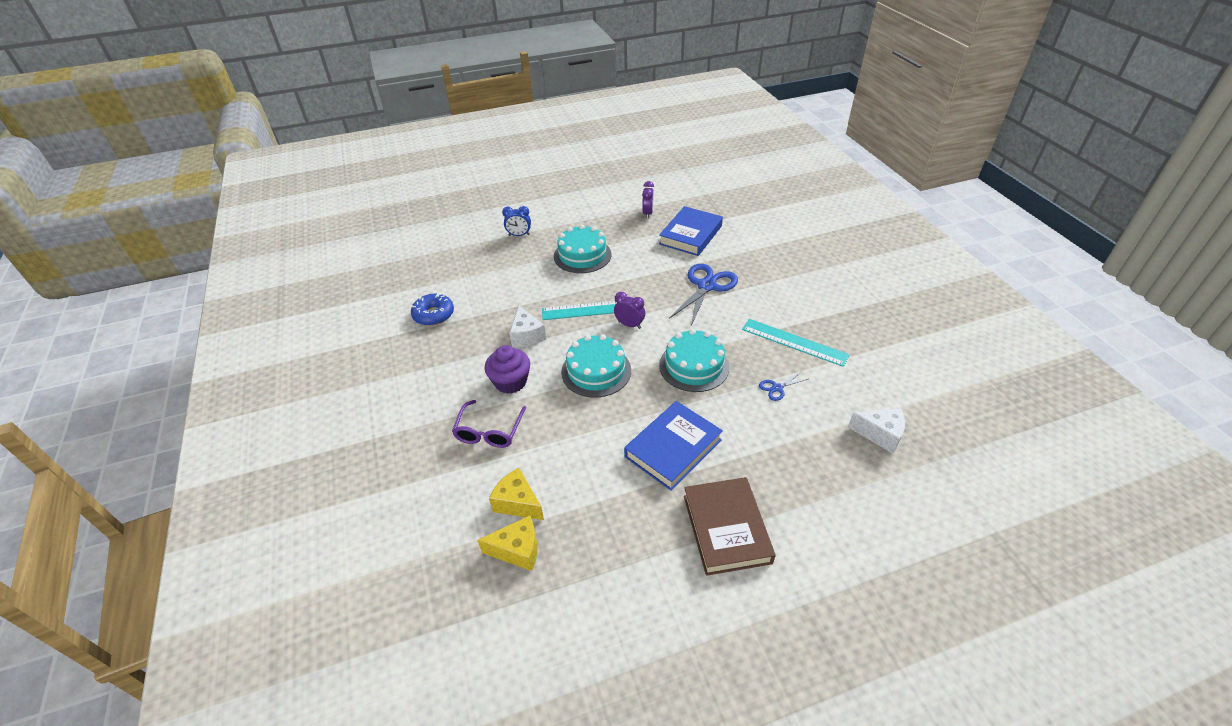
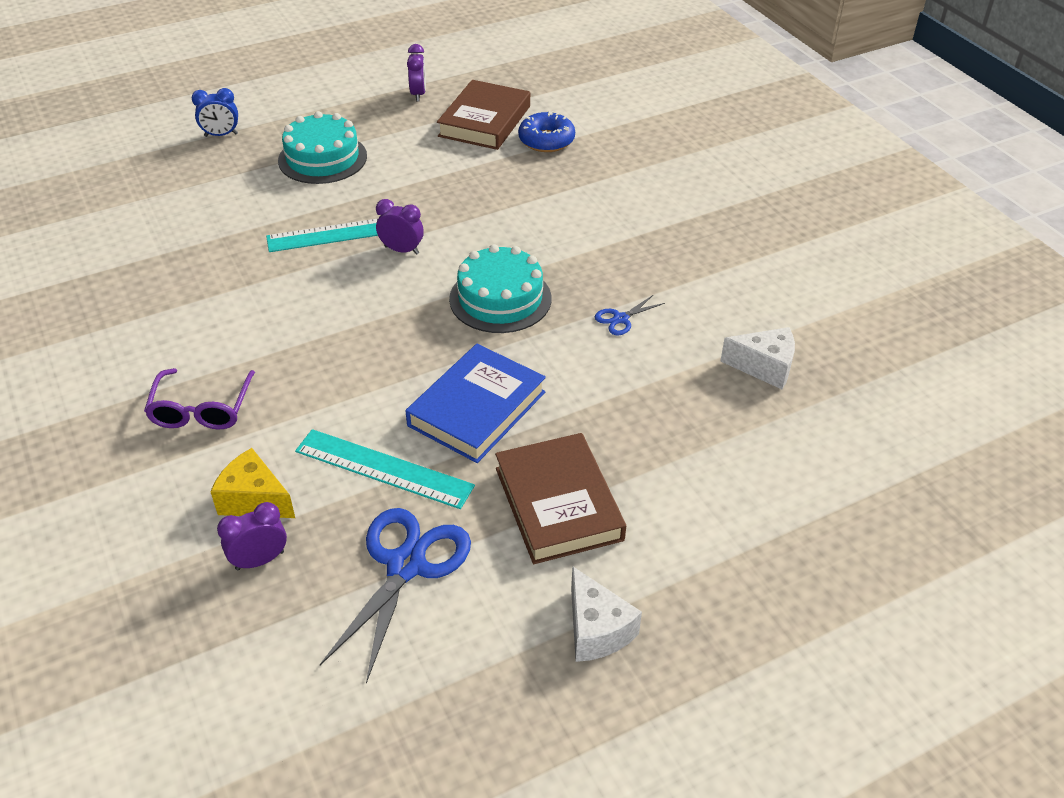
camera: 10 degrees left, 0 degrees up
(433, 315) = (97, 256): blue donut -> blue donut (546, 140)
(510, 382) = (228, 340): purple cupcake -> none
(517, 550) = (260, 560): yellow cheese -> purple clock
(527, 336) = (246, 276): white cheese -> white cheese (596, 630)
(596, 371) = (356, 316): turquoise cake -> none
(690, 235) = (484, 121): blue book -> brown book
(707, 286) = (513, 190): blue scissors -> blue scissors (406, 565)
(794, 342) = (642, 257): turquoise ruler -> turquoise ruler (383, 468)

